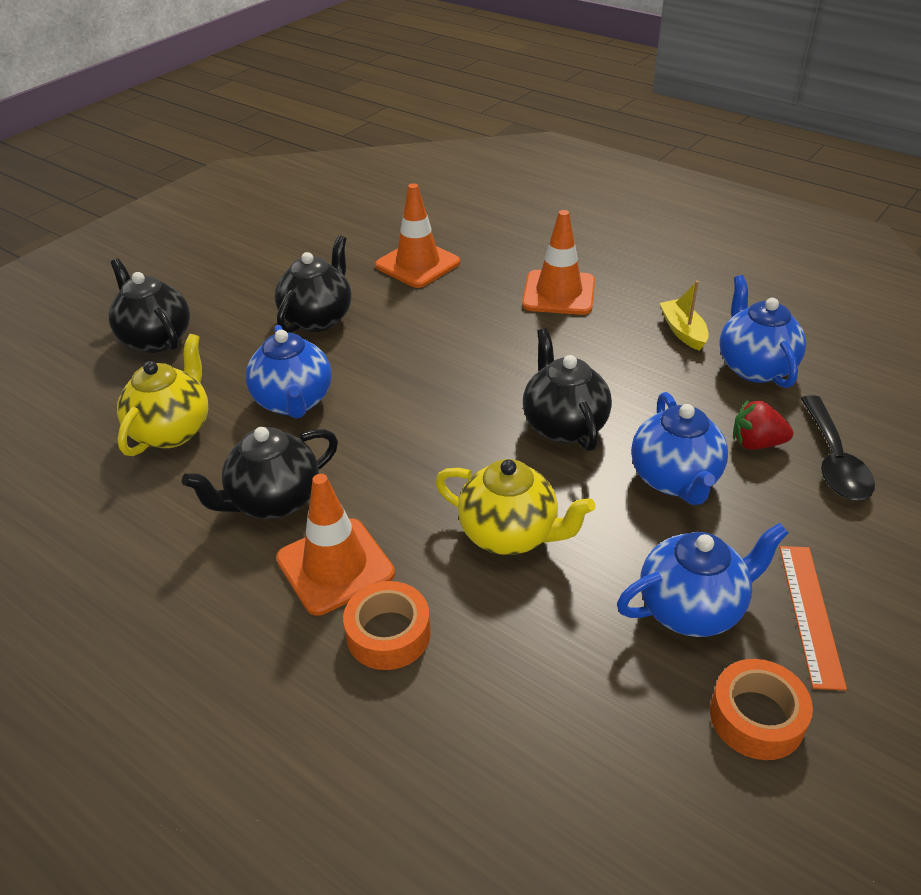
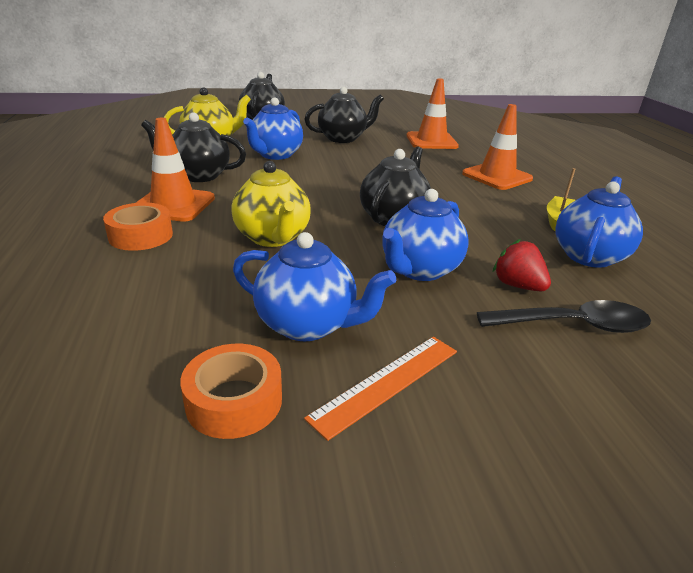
camera: 40 degrees right, 10 degrees down
(833, 460) = (573, 325): black spoon -> black spoon turned 135 degrees counterclockwise

